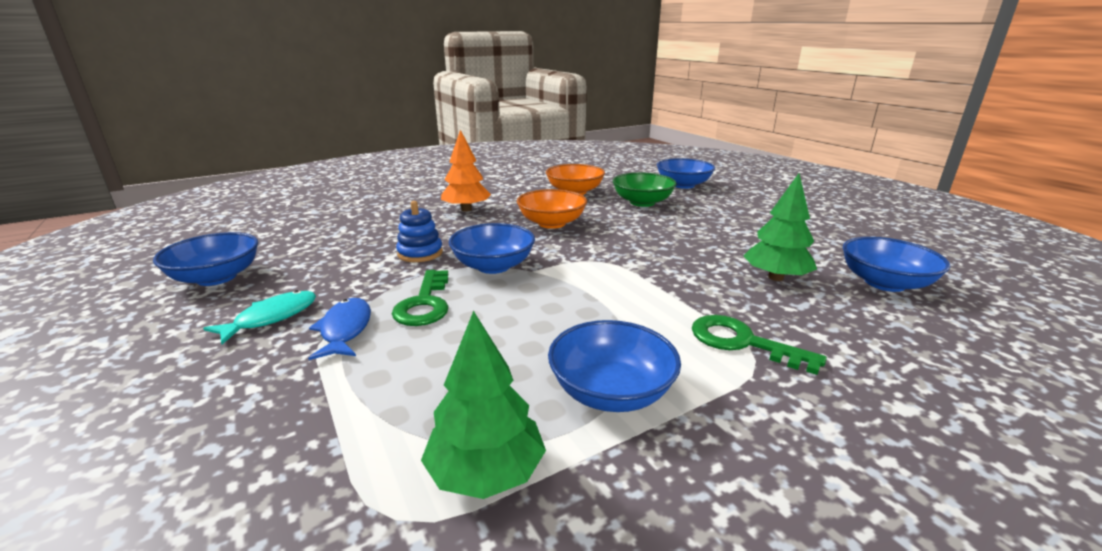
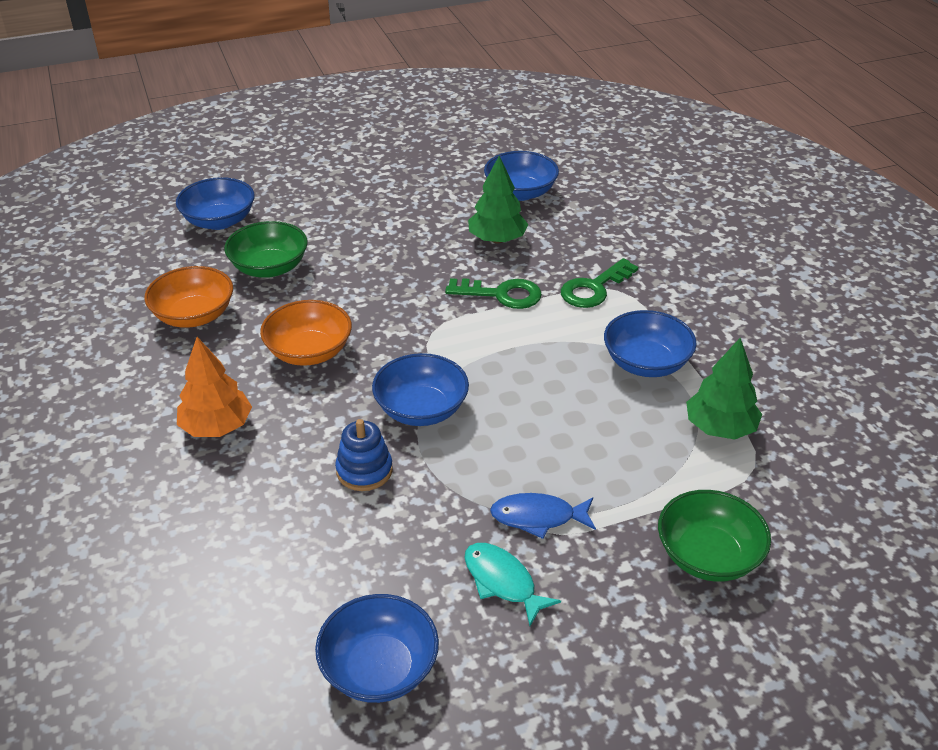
camera: 80 degrees left, 15 degrees up
(231, 459) = (708, 556): none -> green bowl
(425, 304) = (497, 462): green key -> green key (502, 294)

